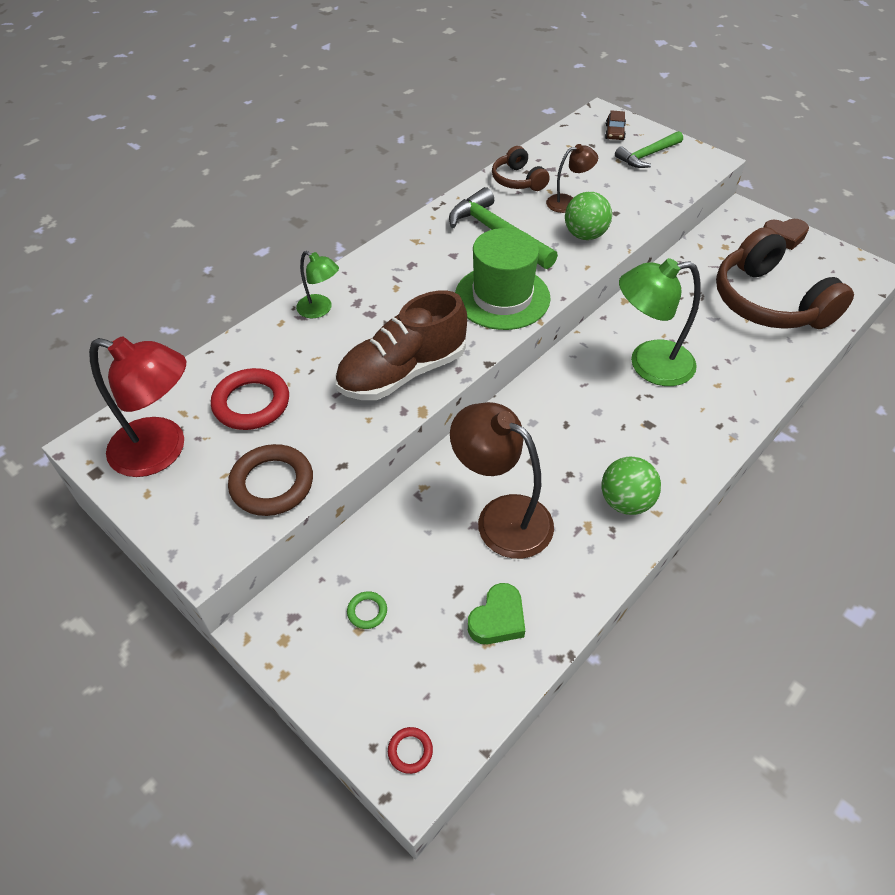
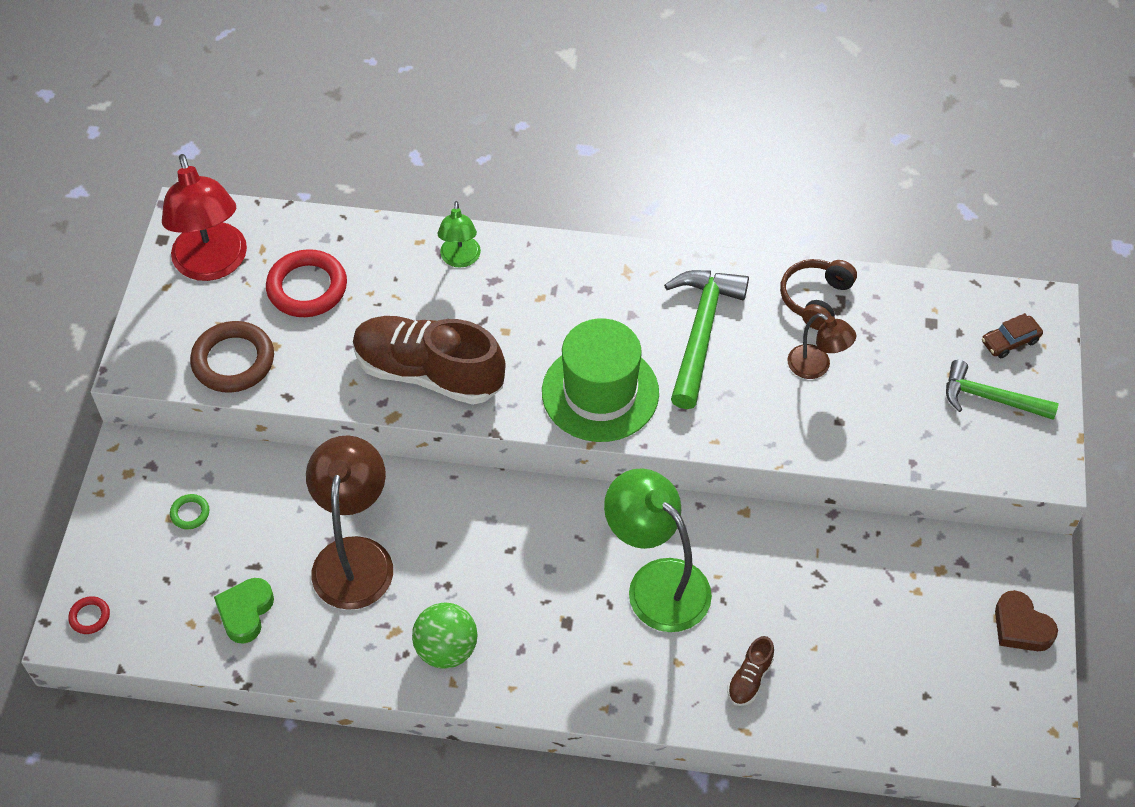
camera: 55 degrees right, 5 degrees up
(498, 619) = (245, 612): green heart -> green heart turned 105 degrees clockwise
(585, 235) = (769, 412): green ball -> none
(751, 358) = (749, 678): none -> brown shoe
(768, 302) = (867, 658): brown headphones -> none

